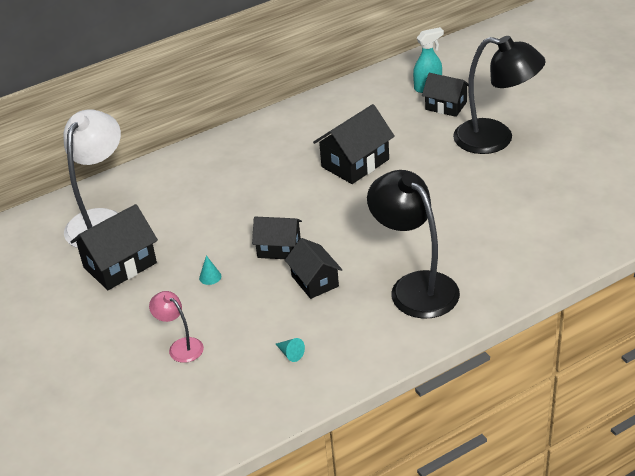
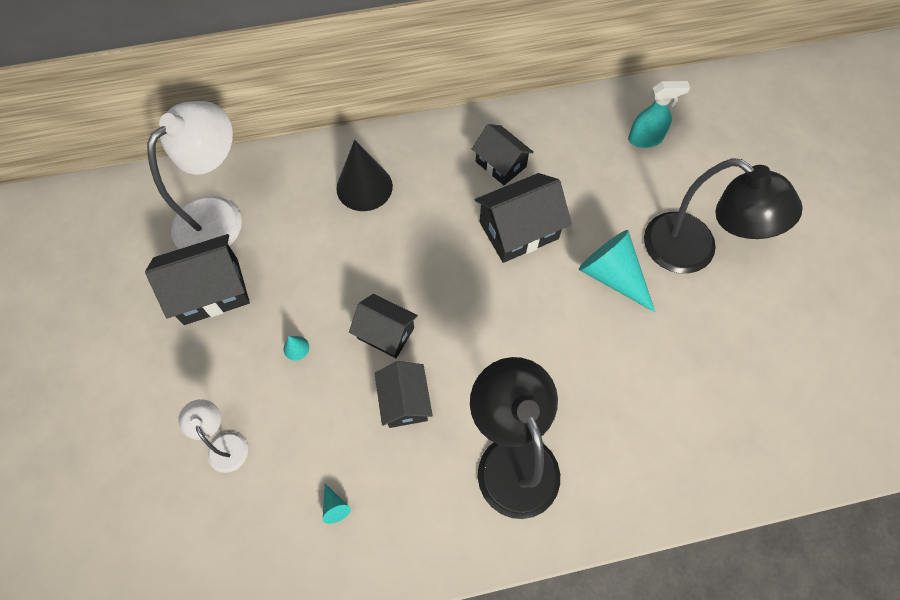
camera: 15 degrees right, 25 degrees up
(181, 346) = (224, 444): pink lamp -> white lamp
(216, 172) = (364, 187): none -> black cone
(441, 168) = (612, 276): none -> turquoise cone
(446, 106) = (654, 177): black house -> black house (501, 164)

